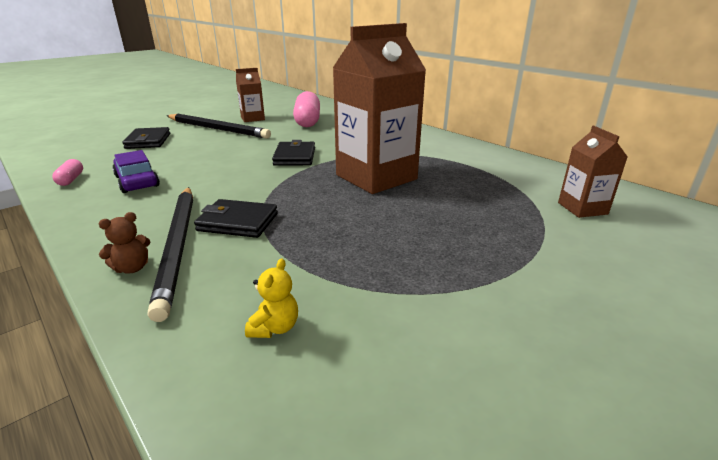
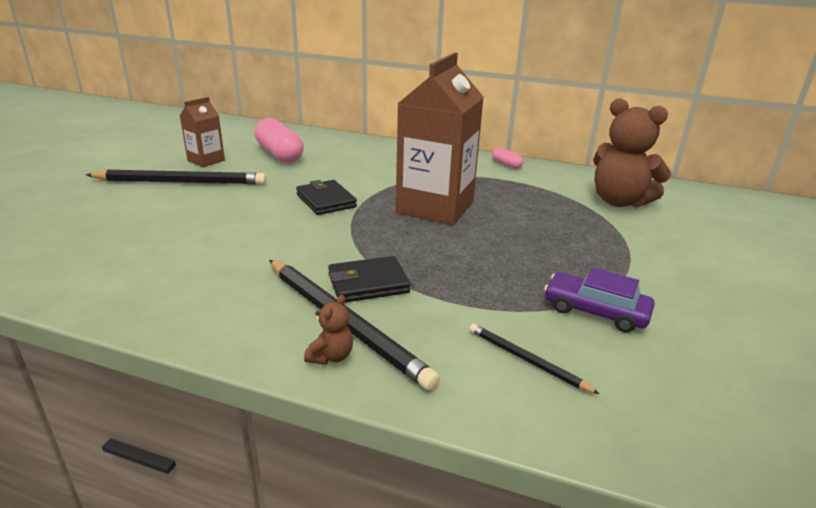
camera: 30 degrees left, 0 degrees up
(71, 179) = (83, 287): pink capsule -> pink capsule (506, 164)
(137, 181) = (181, 268): purple car -> purple car (595, 311)
(148, 141) = (108, 214): black wallet -> none
(275, 327) = (526, 360): yellow teddy bear -> black pencil
(582, 208) = (619, 201): brown carton -> brown teddy bear

